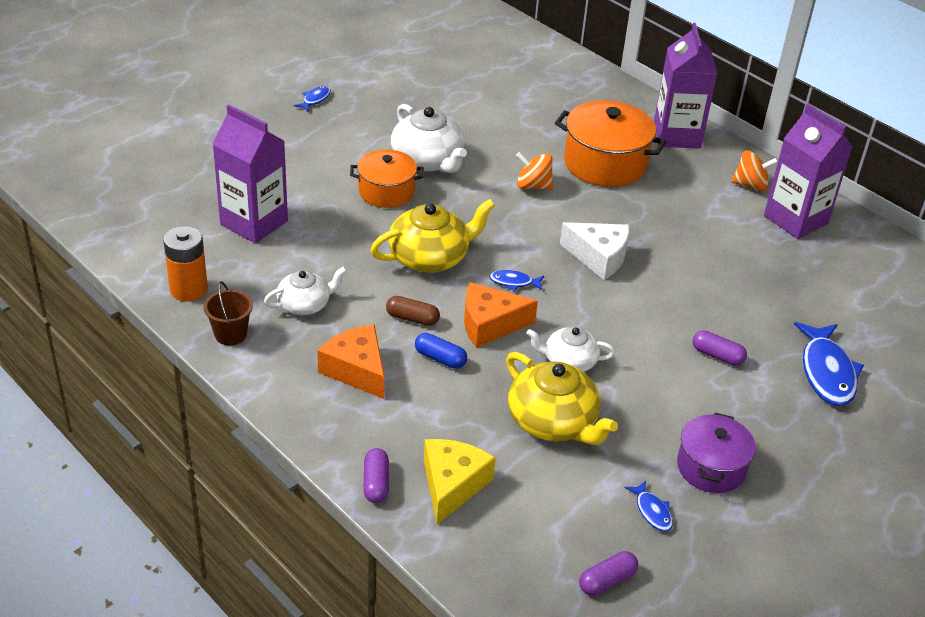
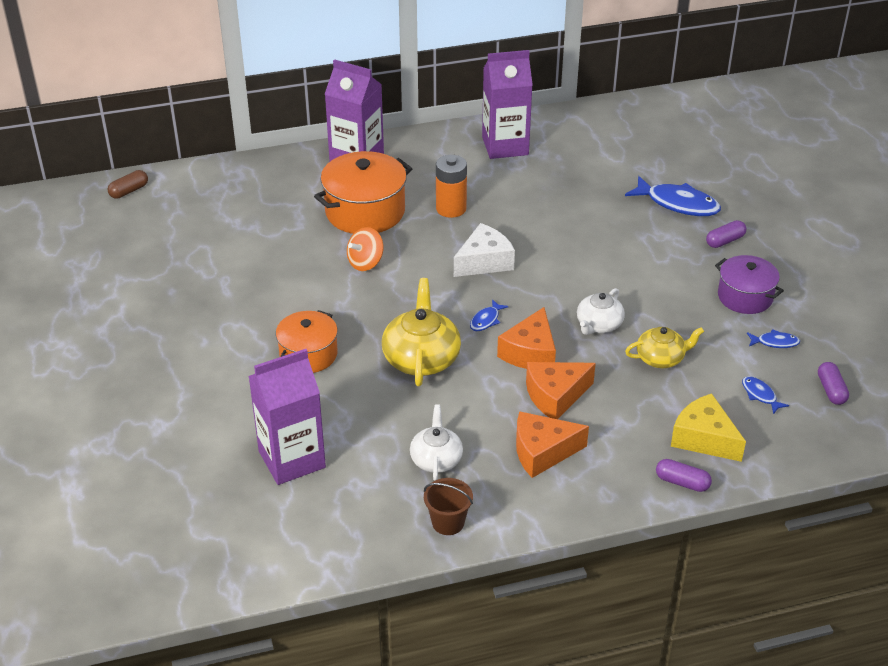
camera: 60 degrees left, 0 degrees up
(189, 289) = (364, 535): orange battery -> orange battery (451, 208)
(315, 99) = (120, 356): blue fish -> blue fish (760, 395)
(412, 318) = (496, 396): brown capsule -> brown capsule (129, 191)
(428, 160) = (281, 312): white teapot -> none
(440, 358) = (555, 396): blue capsule -> orange cheese
(553, 421) = (661, 358): yellow teapot -> yellow teapot, size x0.62
(717, 355) = (633, 247): purple capsule -> purple capsule (725, 241)
(750, 185) = (449, 149): orange spinning top -> none

